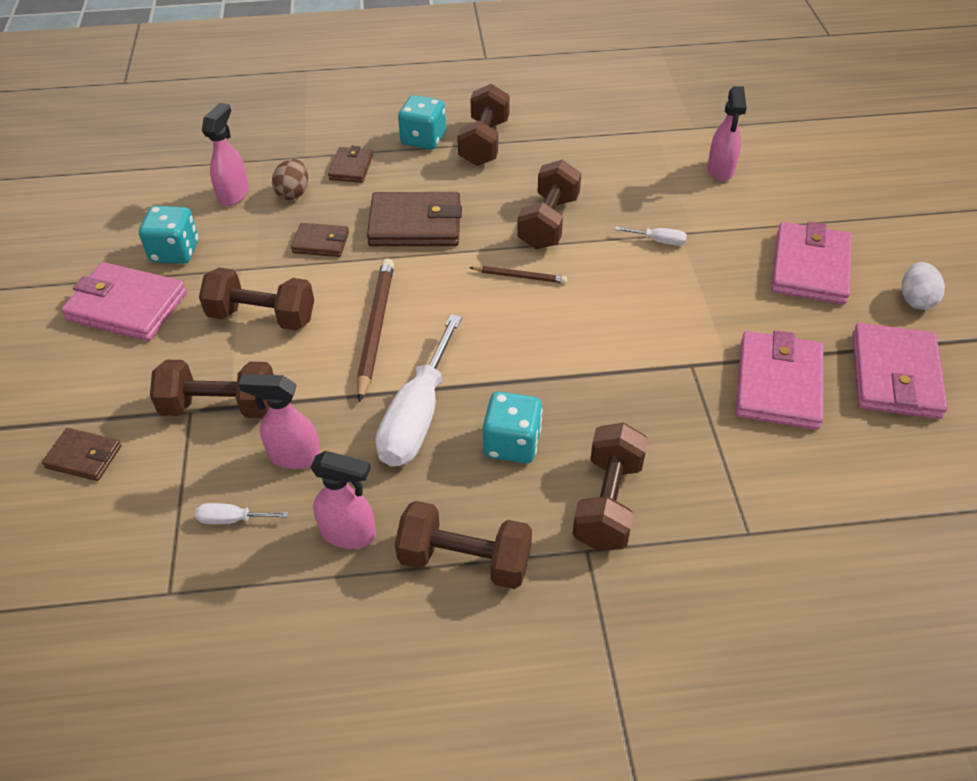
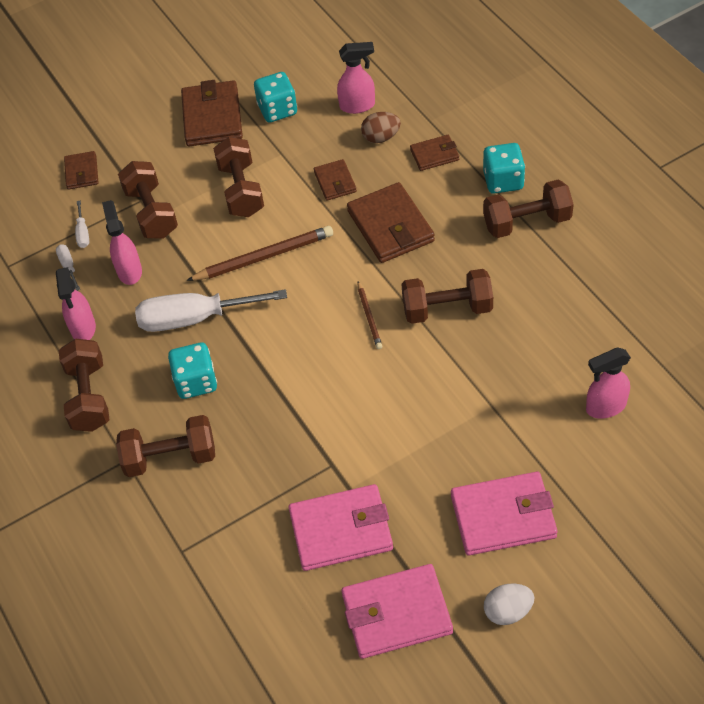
camera: 70 degrees right, 5 degrees up
(127, 306) = (212, 117): pink wallet -> brown wallet
(658, 241) = (470, 393): white screwdriver -> white screwdriver (83, 233)

